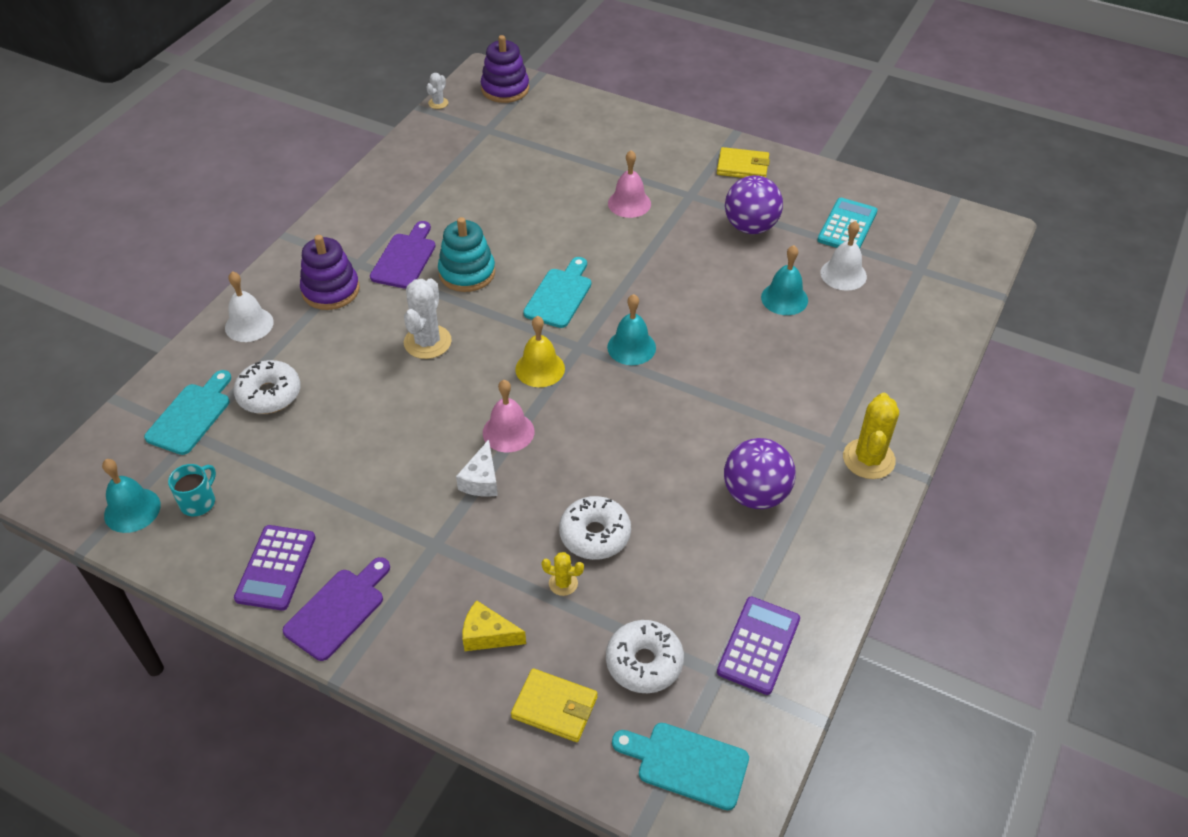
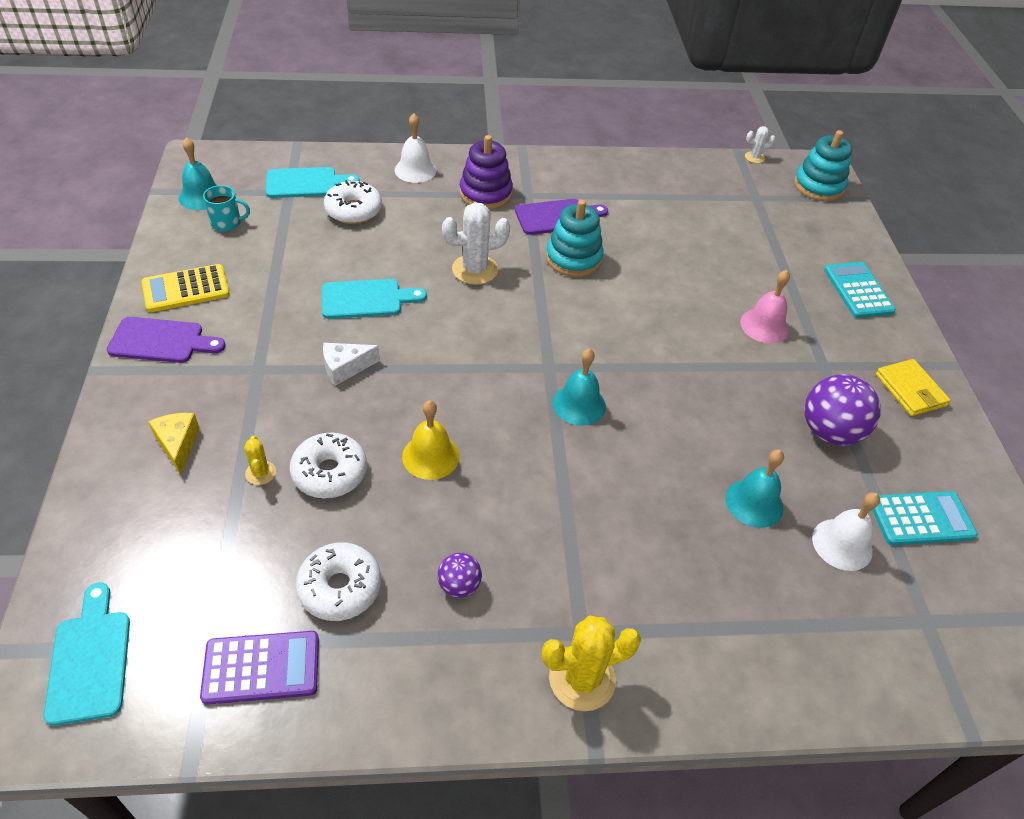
camera: 55 degrees right, 0 degrees up
(276, 568) = (186, 289): purple calculator -> yellow calculator
(505, 89) = (818, 186): purple stacking toy -> turquoise stacking toy
(508, 432) = (411, 362): pink bell -> none
(540, 368) = (500, 351): yellow bell -> yellow bell (430, 456)
(554, 707) = (118, 525): yellow wallet -> none
(559, 295) = (600, 327): turquoise cutting board -> turquoise cutting board (366, 299)
(633, 135) = (858, 290): none -> turquoise calculator
(644, 662) = (197, 574): white donut -> white donut (340, 588)
(755, 494) = (459, 585): purple ball -> purple ball, size x0.53

